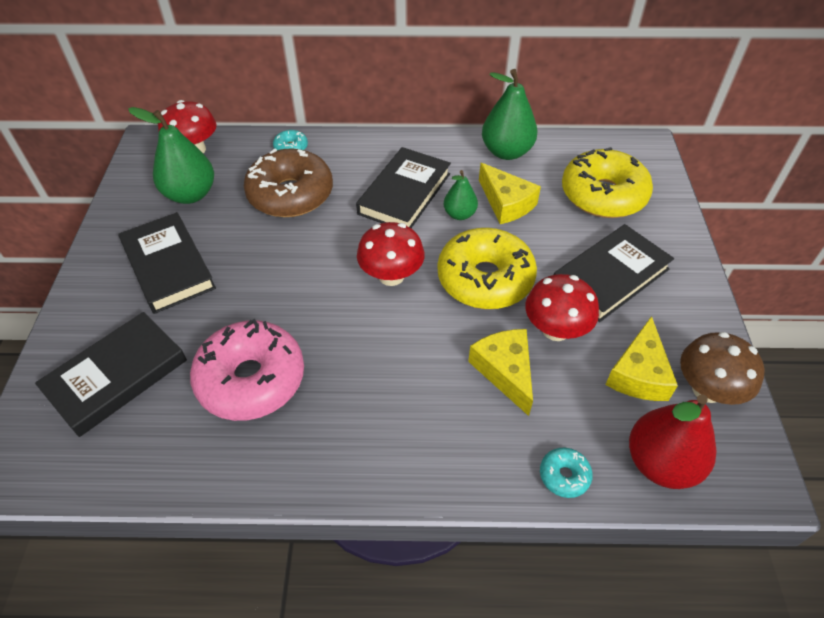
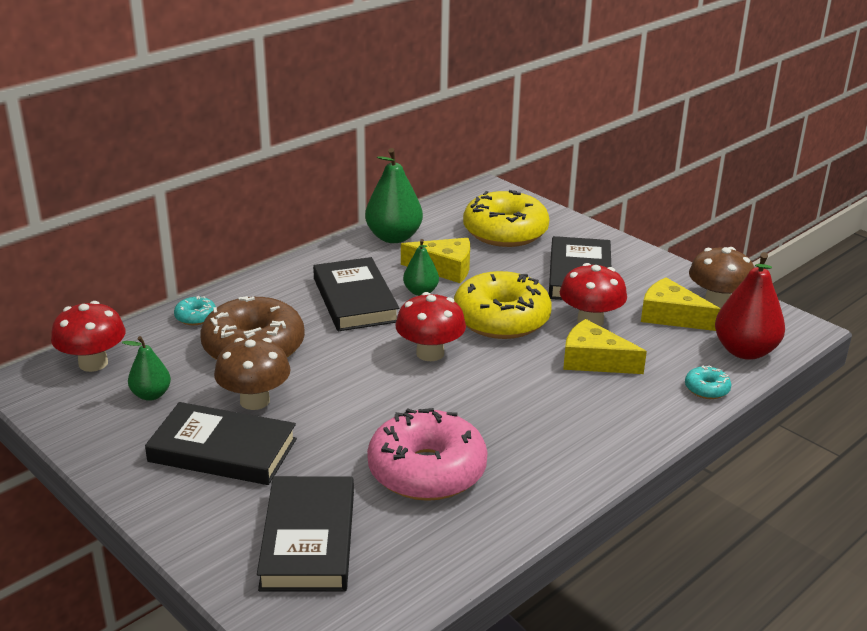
camera: 45 degrees left, 20 degrees down
(190, 194) = (151, 395): green pear -> green pear, size x0.57
(235, 239) = (254, 401): none -> brown mushroom
(638, 373) = (671, 316): yellow cheese -> yellow cheese turned 150 degrees clockwise

